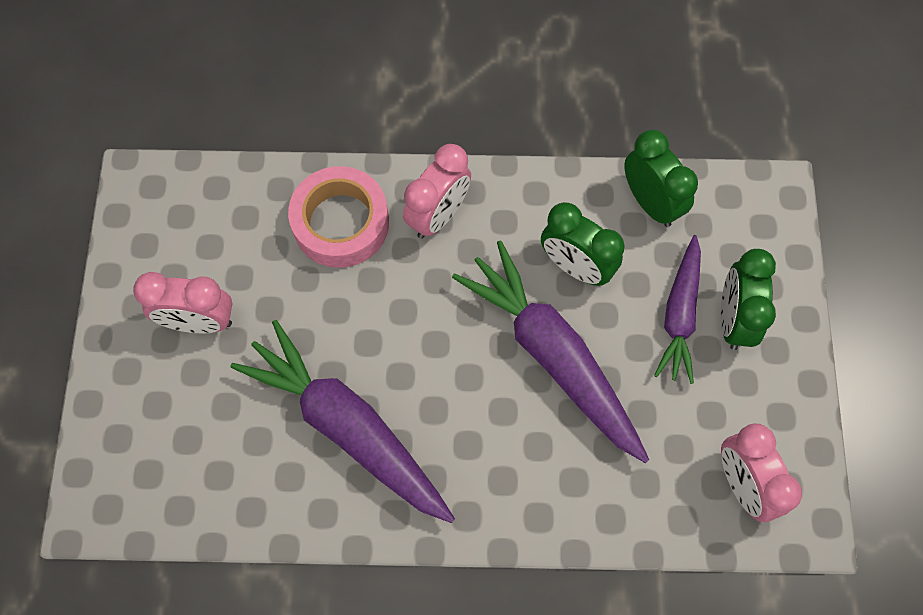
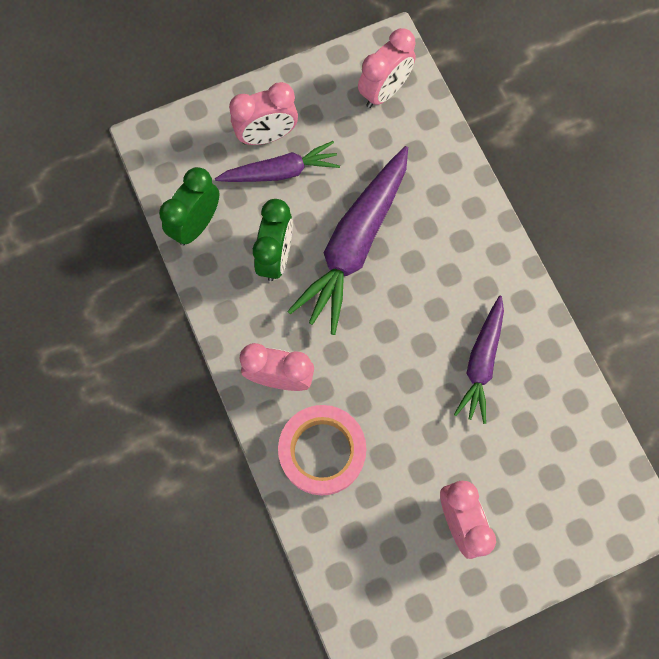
camera: 115 degrees left, 5 degrees up
(348, 428) = (481, 362): purple carrot -> purple carrot, size x0.61
(733, 319) = (267, 136): green clock -> pink clock

